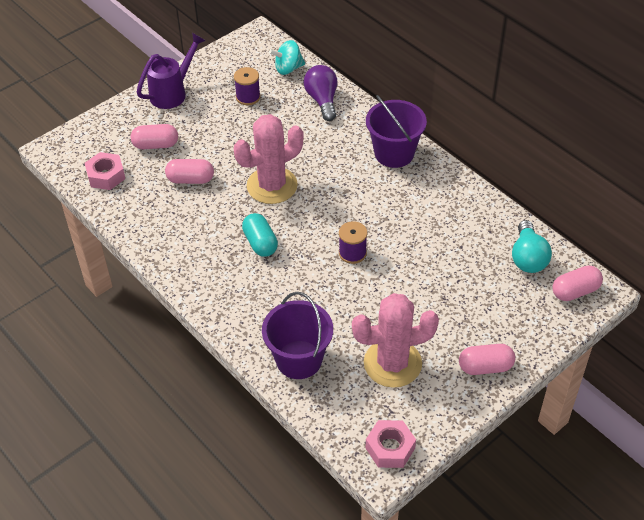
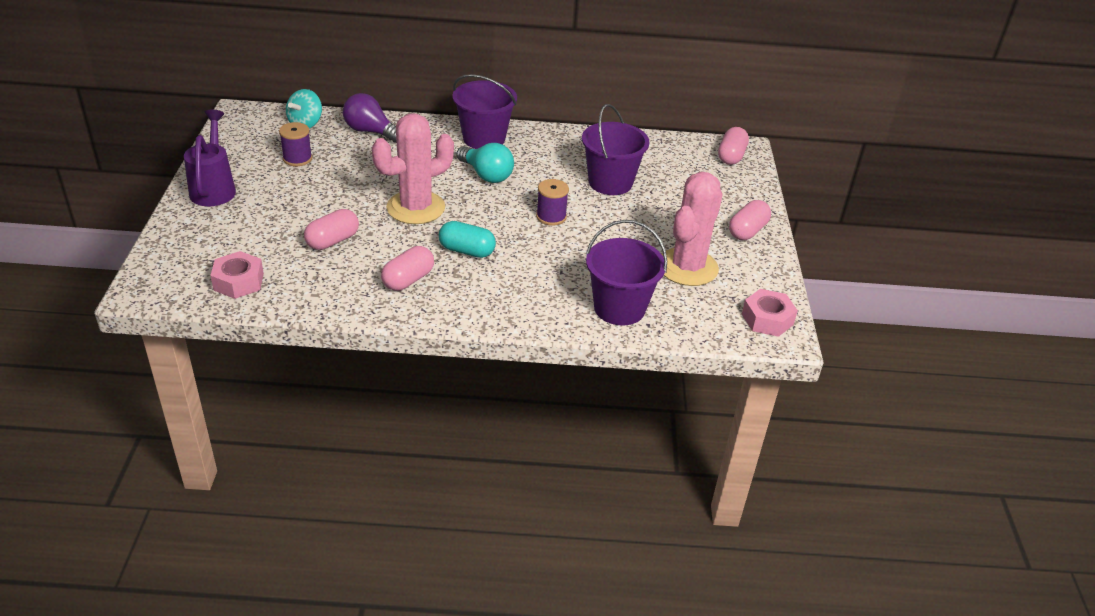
camera: 50 degrees left, 10 degrees down
(156, 145) = (257, 233): pink capsule -> pink capsule (408, 280)
(272, 186) = (416, 208): pink cactus -> pink cactus turned 45 degrees clockwise
(437, 252) = (610, 182): none -> purple bucket
(528, 257) = (674, 153): turquoise light bulb -> turquoise light bulb (486, 175)

